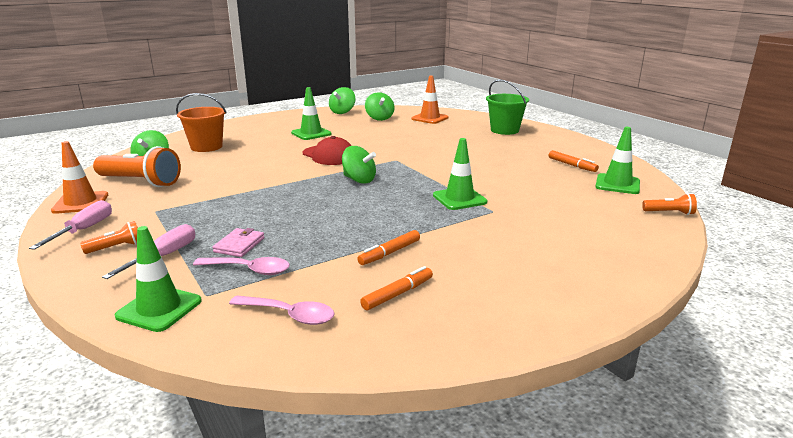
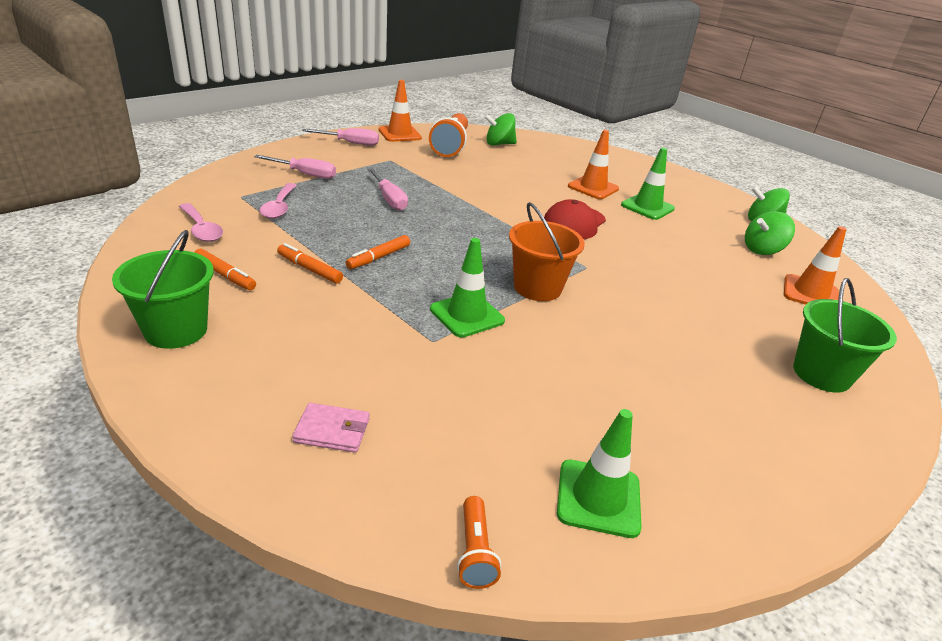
camera: 75 degrees right, 10 degrees up
(116, 247) = (320, 157): orange flashlight -> none
(159, 308) = (224, 184): green traffic cone -> none
(206, 147) = (557, 159): orange bucket -> orange bucket (537, 287)
(239, 245) = (326, 199): pink wallet -> pink wallet (332, 430)
(256, 215) = (389, 199): none -> pink screwdriver
(270, 143) = (593, 188): none -> orange traffic cone
(289, 315) = (201, 229): pink spoon -> pink spoon turned 45 degrees counterclockwise
(359, 180) = (502, 245): green spinning top -> none
(497, 313) = (176, 330): none -> green bucket
(572, 165) = (672, 445): orange marker -> orange marker (378, 257)

